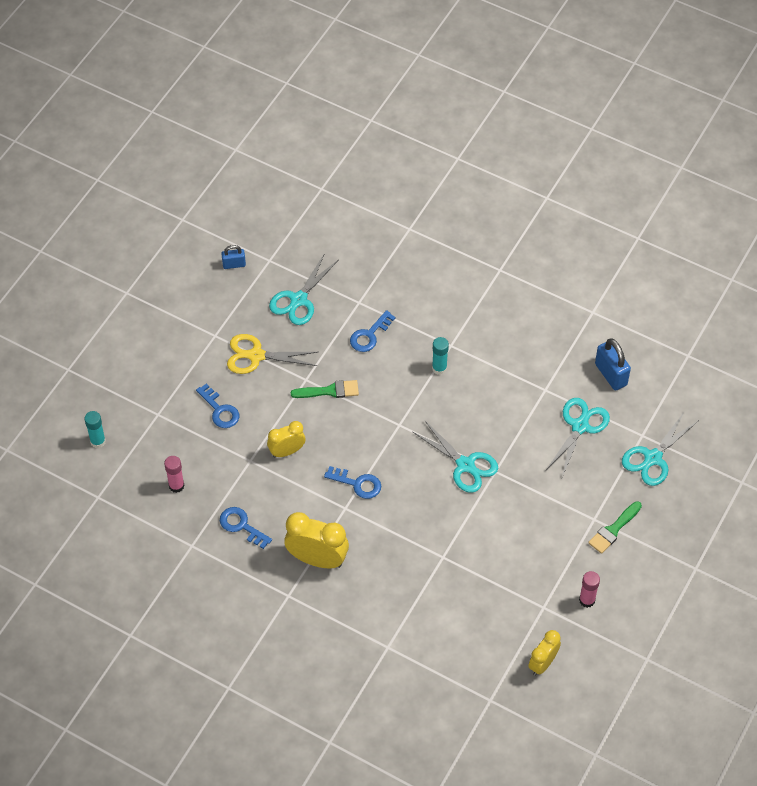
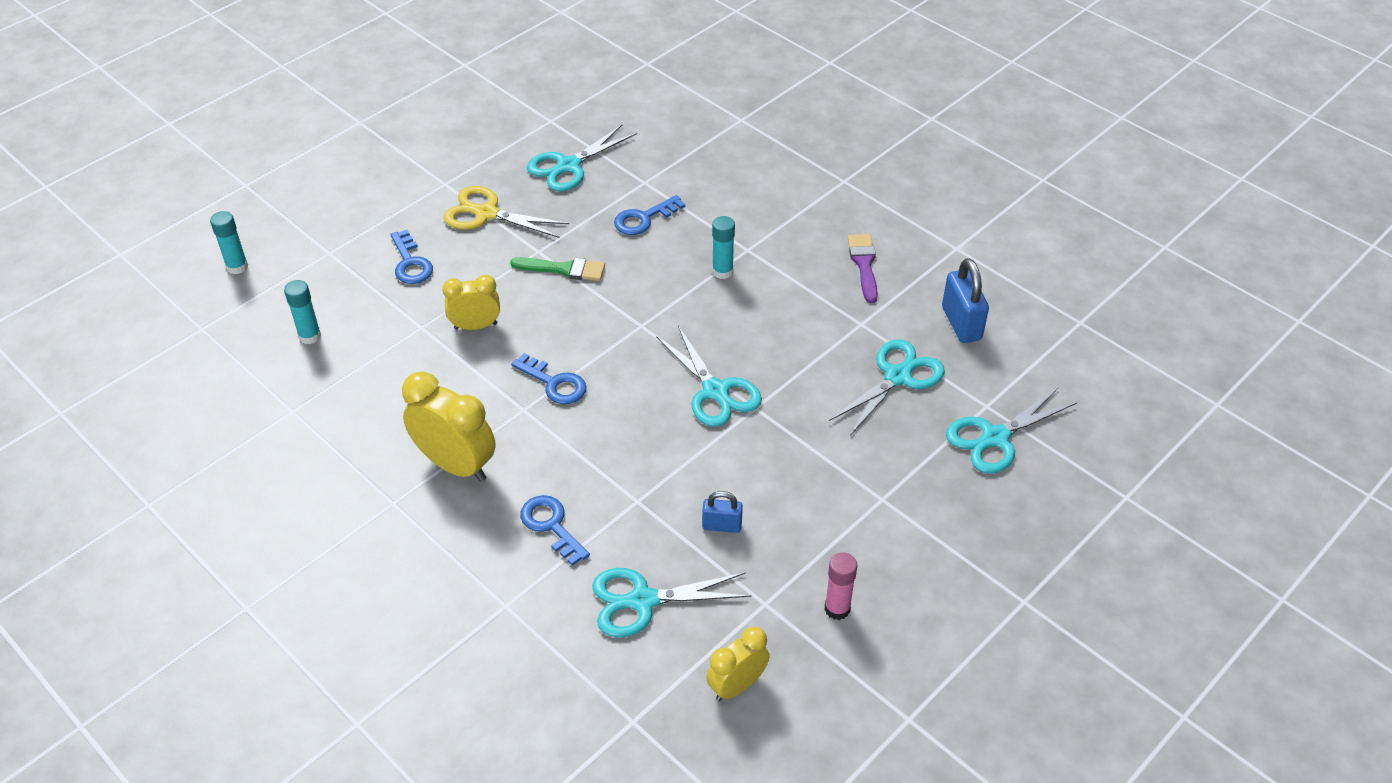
camera: 15 degrees right, 10 degrees down
(176, 486) = (310, 336): pink glue stick -> turquoise glue stick
(234, 264) = (505, 117): blue padlock -> blue padlock (722, 525)
(241, 526) = (371, 401): blue key -> blue key (551, 525)
(469, 623) = (643, 601): none -> turquoise scissors
(533, 340) = (864, 264): none -> purple brush
(613, 529) = (908, 519): green brush -> none

